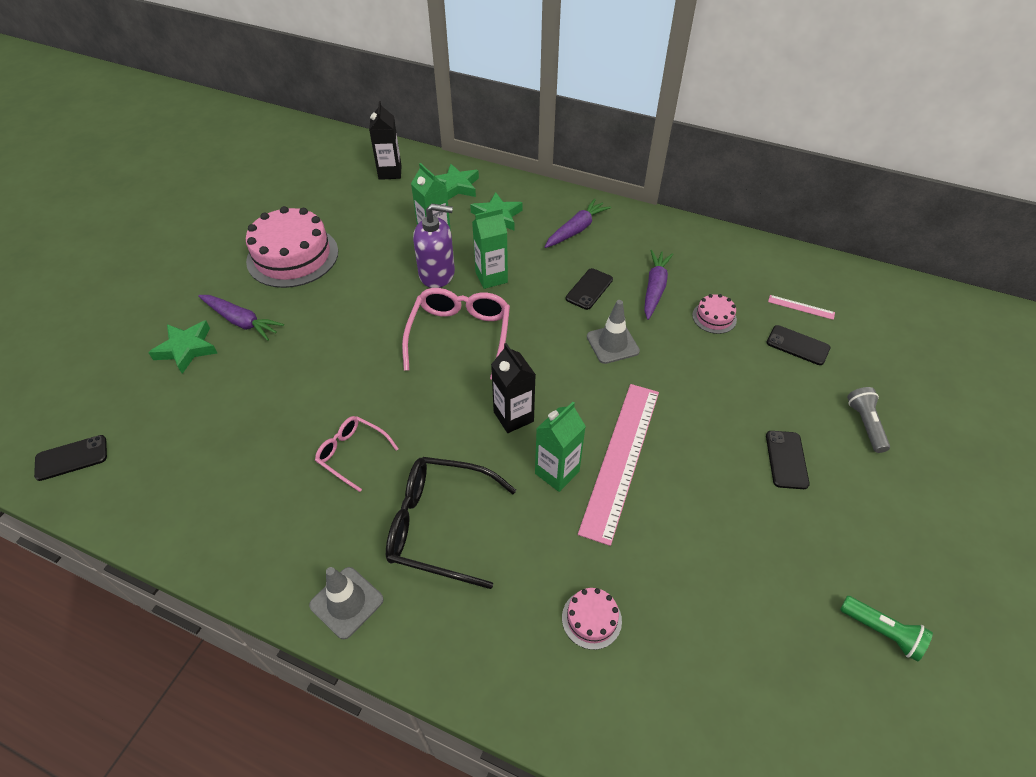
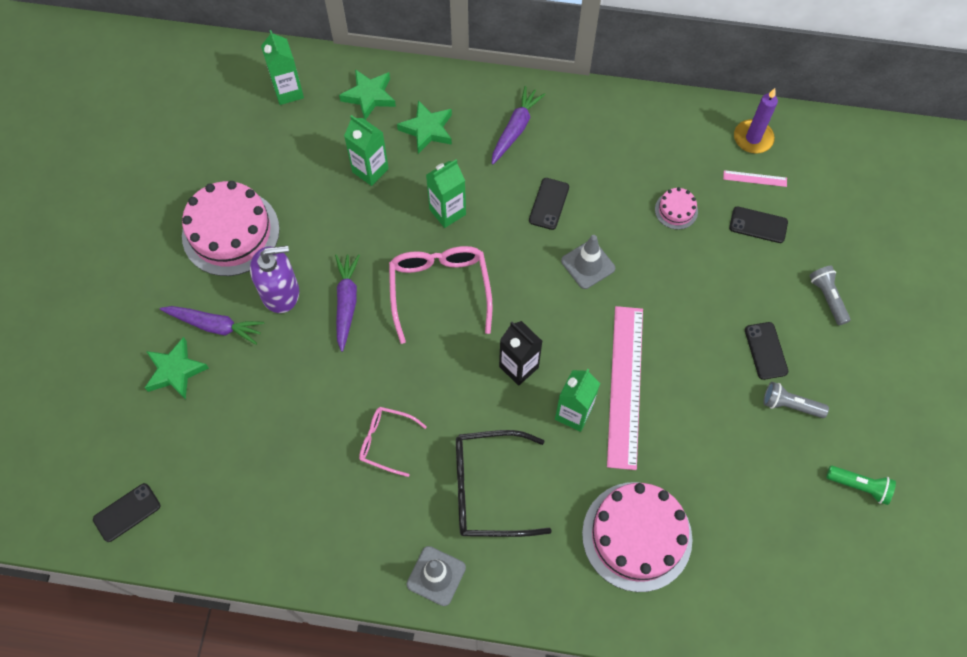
camera: 15 degrees left, 15 degrees up
(390, 172) = (288, 92): black carton -> green carton
(437, 274) = (391, 220): purple soap dispenser -> purple soap dispenser (280, 292)
(591, 619) = (637, 536): pink cake -> pink cake, size x2.23
(654, 288) = (612, 188): purple carrot -> purple carrot (346, 303)
(804, 276) = (753, 138): none -> purple candle
(806, 520) = (790, 405): none -> grey flashlight

